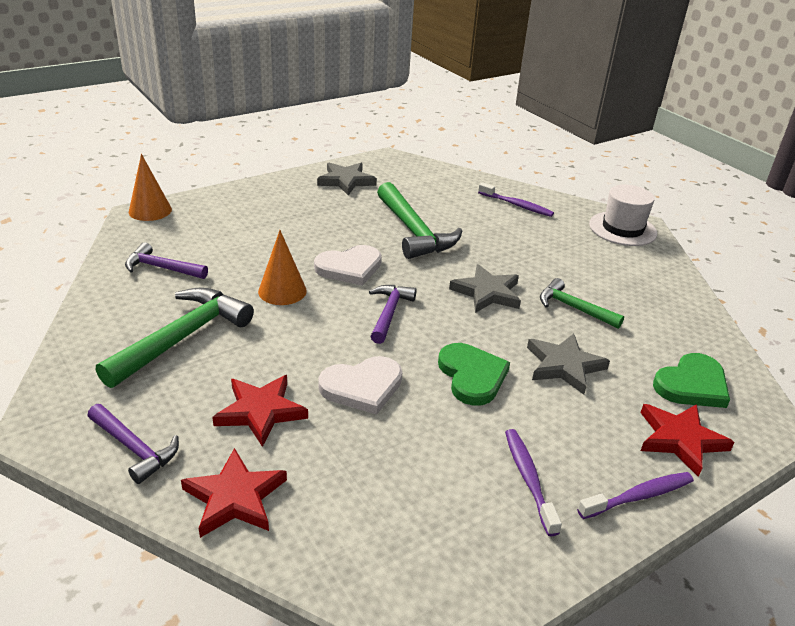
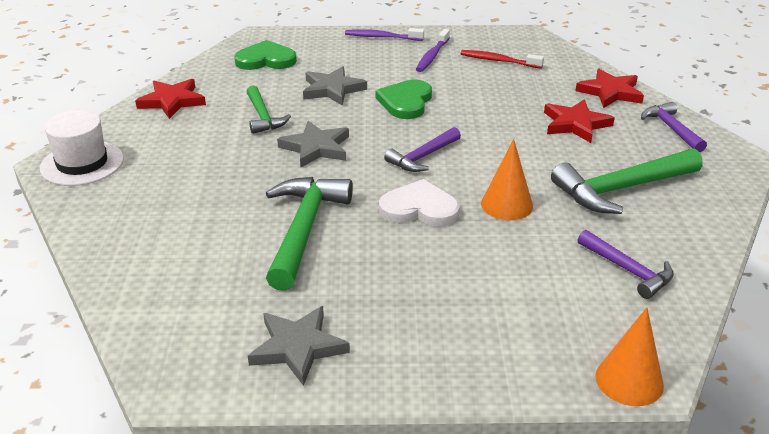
camera: 145 degrees left, 0 degrees up
(362, 387) = (491, 117): white heart -> none
(433, 509) = (498, 61): none -> red toothbrush
(517, 205) = (135, 226): purple toothbrush -> none
(680, 439) = (321, 45): red star -> red star (172, 101)

